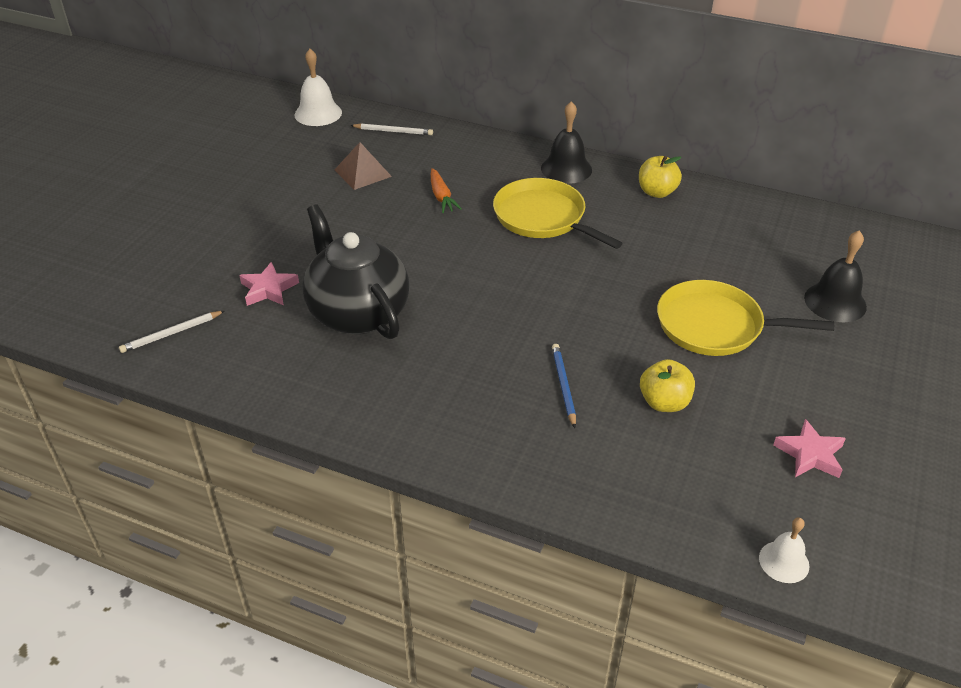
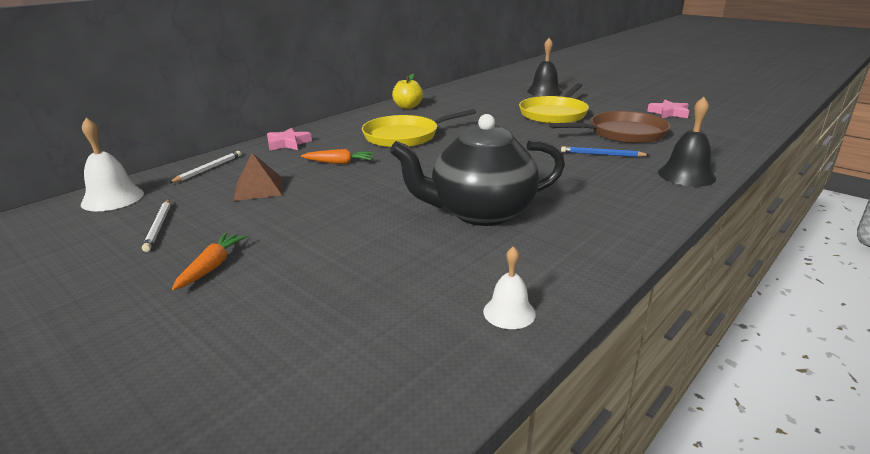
camera: 70 degrees left, 15 degrees down
(171, 334) = (456, 327): white pencil -> white pencil (159, 226)
(227, 202) = (212, 267): none -> orange carrot
(268, 289) = (412, 254): pink star -> pink star (288, 143)
(566, 169) = (351, 123): black bell -> black bell (686, 175)
(664, 402) = (623, 133): yellow apple -> brown pan
(784, 561) = (754, 129): white bell -> white bell (509, 312)

